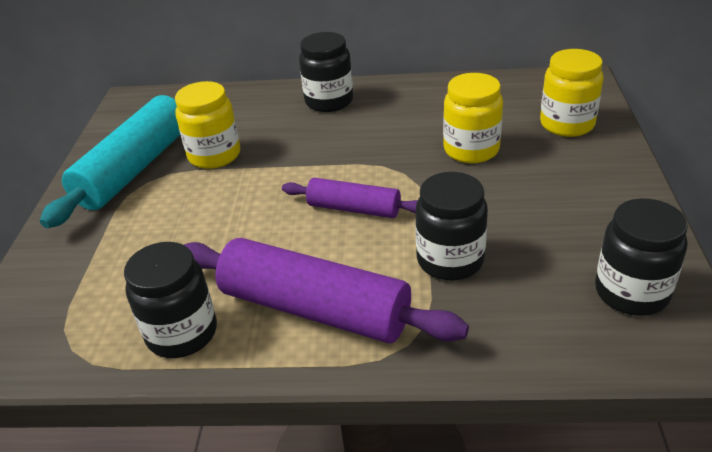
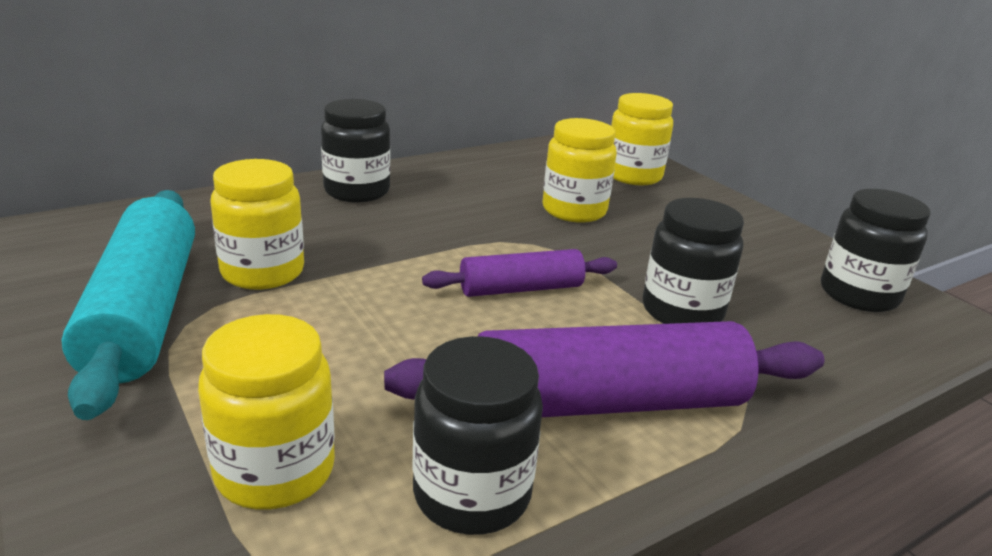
camera: 40 degrees left, 10 degrees down
(110, 283) = (275, 471): none -> yellow jar

